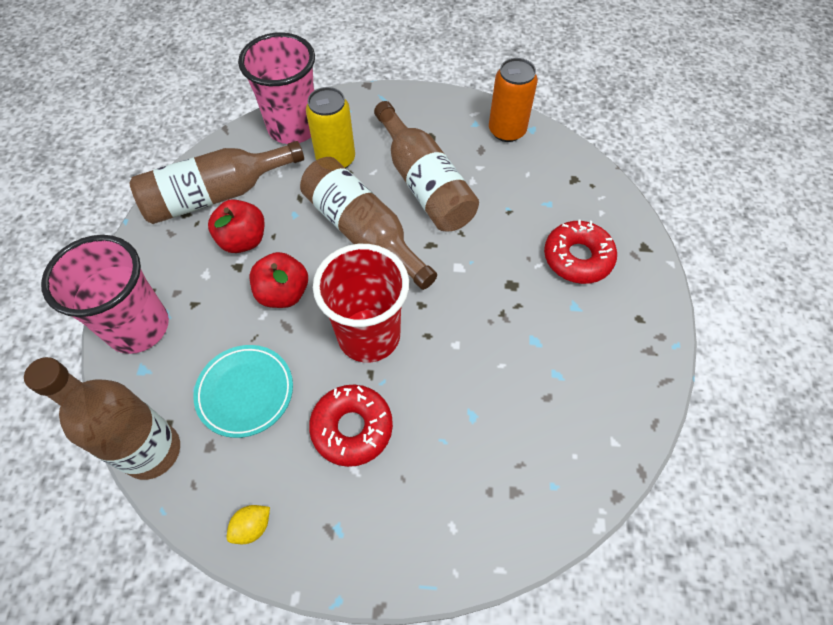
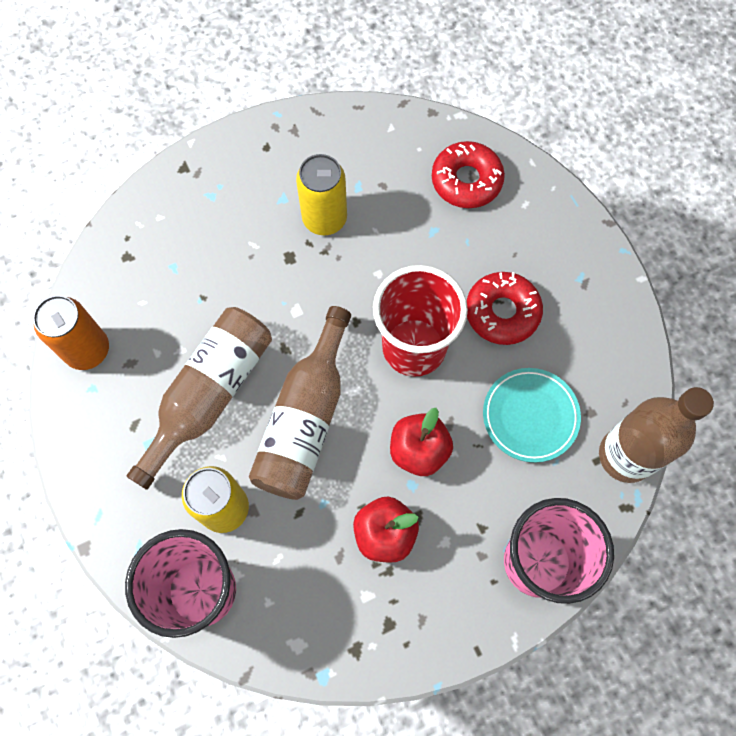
camera: 120 degrees left, 10 degrees up
(215, 195) = (347, 608): brown bottle -> none
(252, 527) = (621, 337): yellow lemon -> none
(536, 329) = (324, 218): none -> yellow can
(577, 258) = (227, 216): red donut -> red donut (466, 180)

